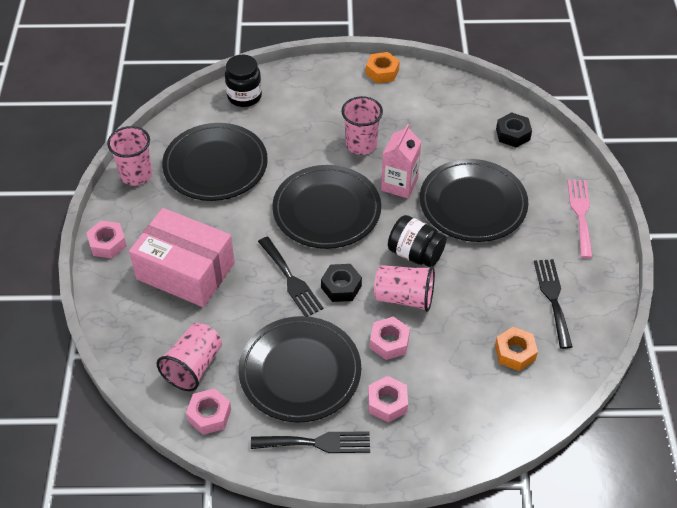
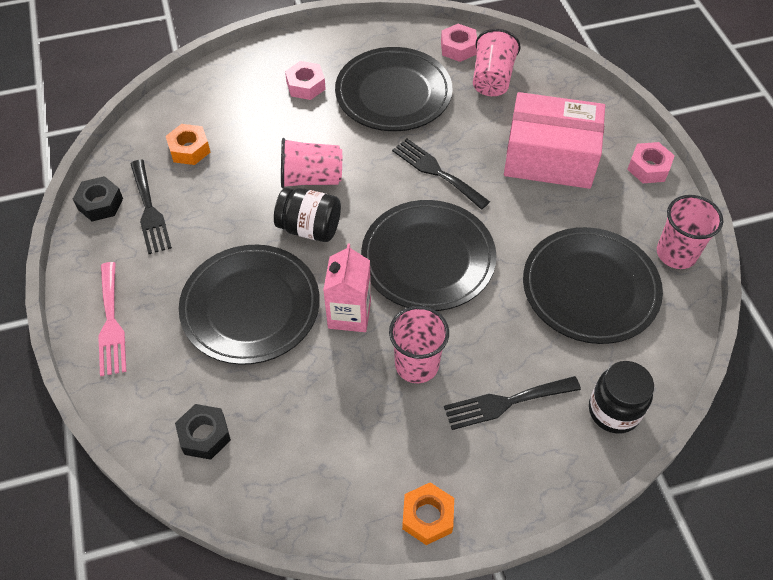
camera: 165 degrees right, 5 degrees up
(317, 443) = (359, 47): black fork -> black fork (506, 402)
(341, 287) = (381, 175): black nut -> black nut (100, 204)
(389, 342) = (316, 134): pink nut -> none

